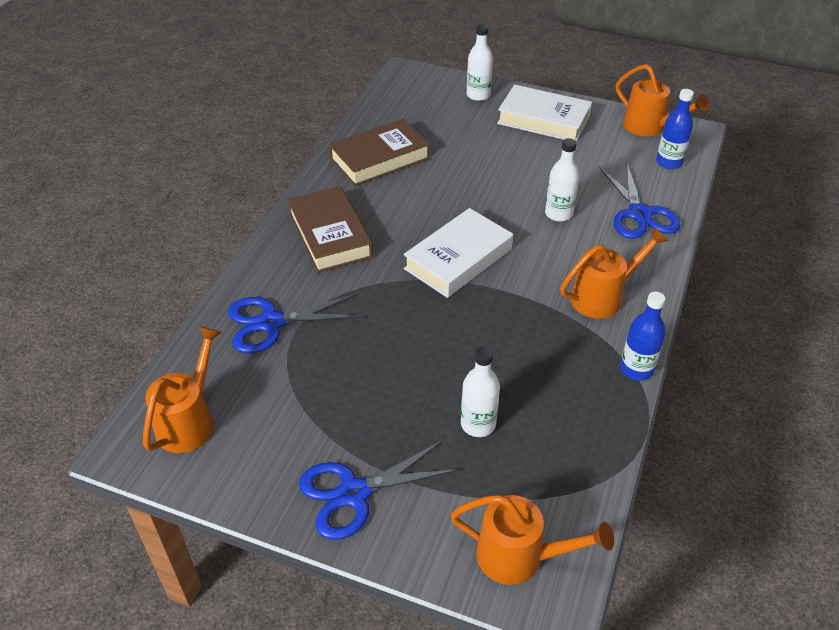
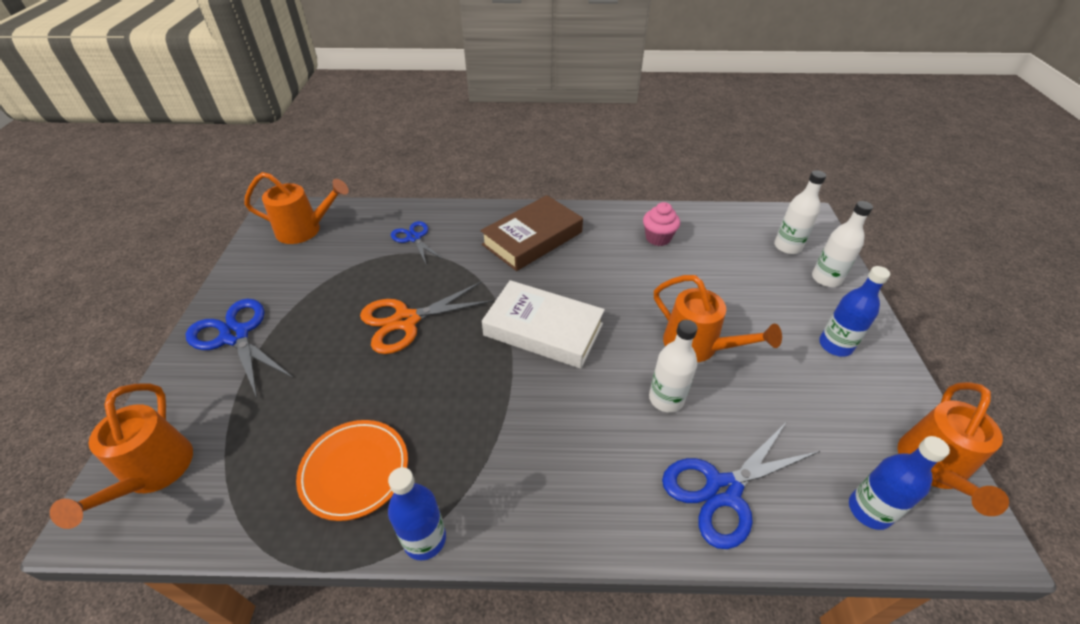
camera: 70 degrees right, 0 degrees up
(271, 323) = (414, 238): blue scissors -> blue scissors, size x0.61
(379, 158) = (658, 238): brown book -> pink cupcake
(401, 348) = (406, 321): none -> orange scissors
(478, 424) = (318, 400): white bottle -> white bottle (787, 247)
(543, 120) = (835, 345): white book -> blue bottle
(564, 404) = (355, 471): none -> orange plate
(603, 297) = (539, 476): orange watering can -> orange watering can (698, 346)

